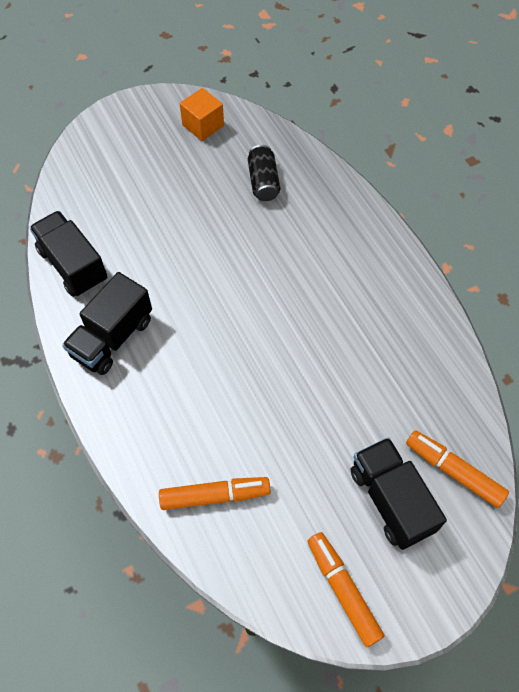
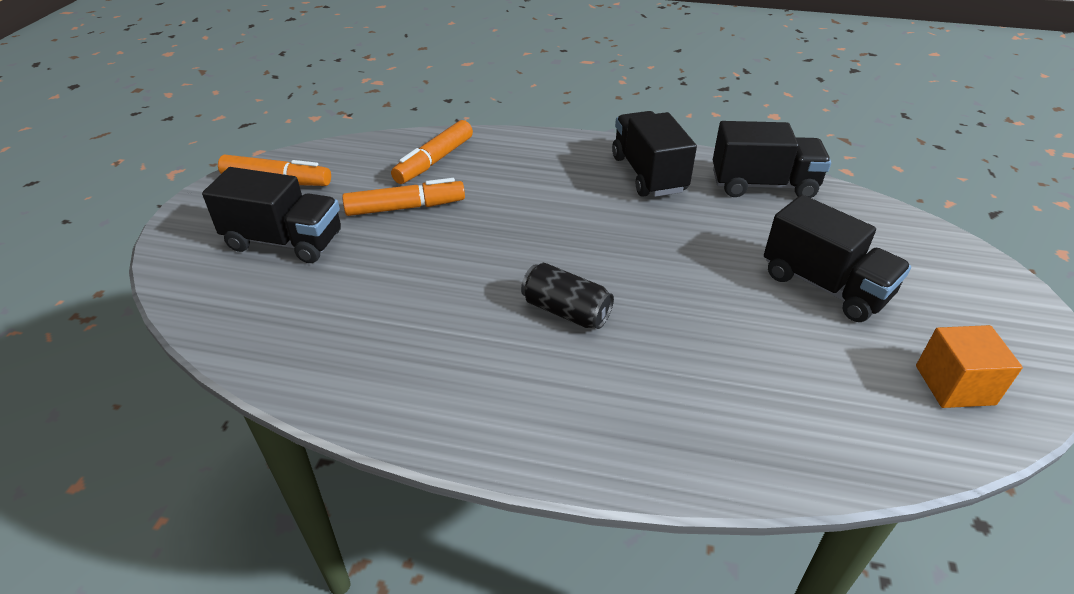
camera: 130 degrees right, 20 degrees down
(165, 194) = (824, 286): none -> black truck
(263, 182) = (780, 385): black can -> black can (566, 311)
(453, 471) = (237, 295): orange marker -> orange marker (405, 207)

